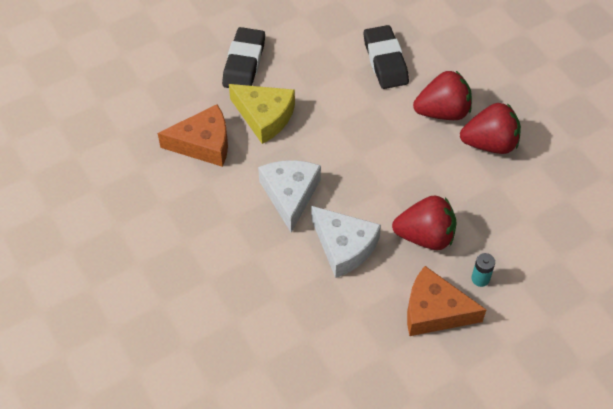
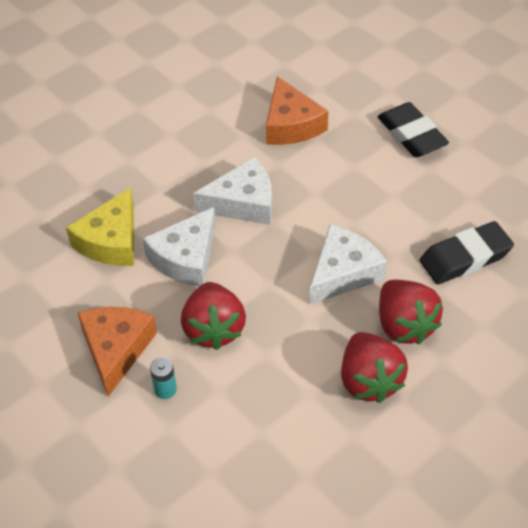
camera: 80 degrees right, 5 degrees down
(244, 63) = (411, 135): black eraser -> black eraser turned 60 degrees clockwise
(264, 117) = (342, 164): yellow cheese -> yellow cheese (111, 241)
(384, 139) = (343, 272): none -> white cheese

